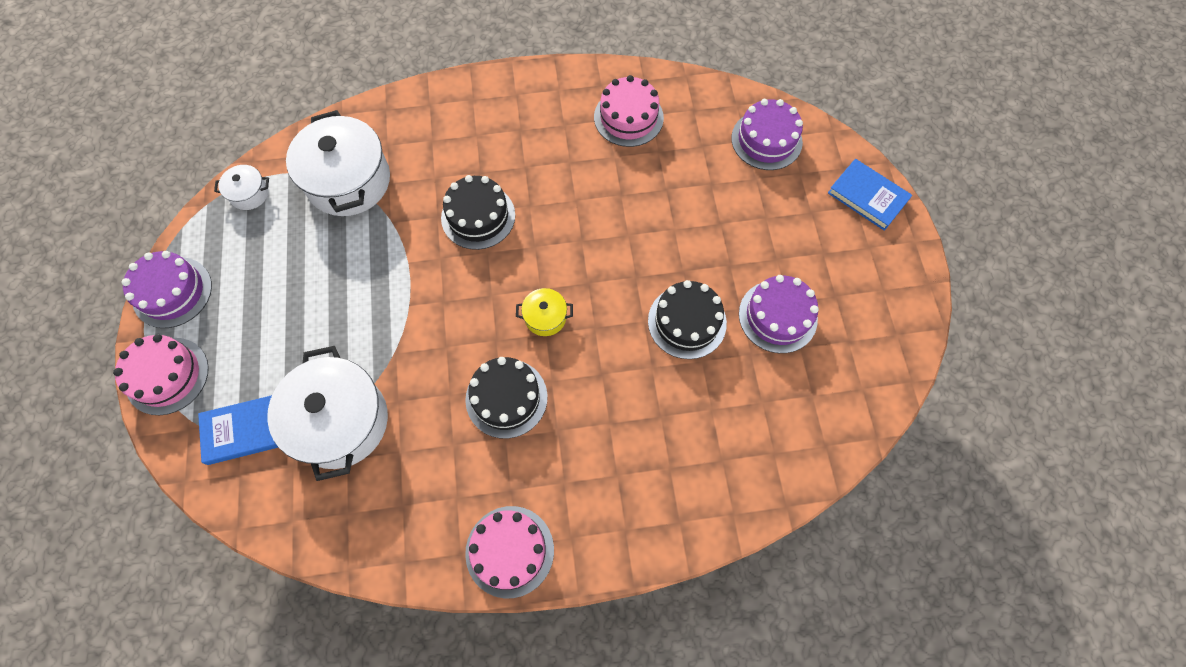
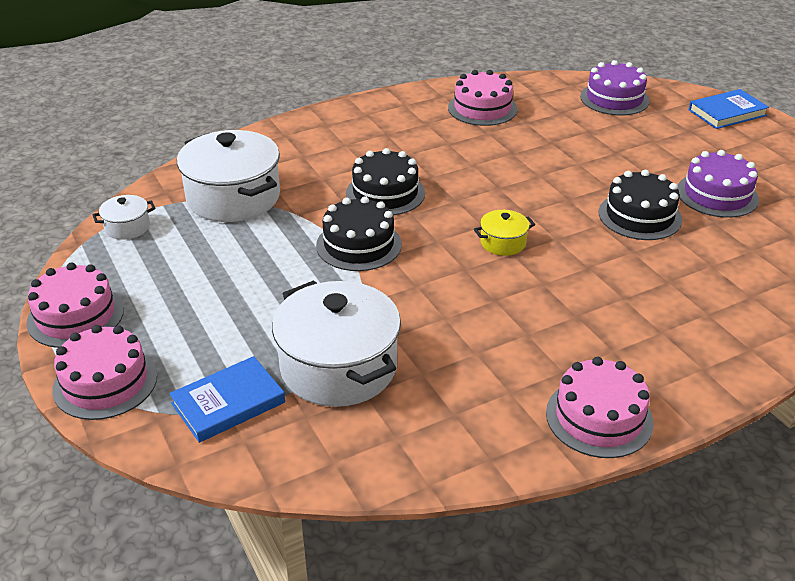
camera: 20 degrees left, 30 degrees down
(172, 292) = (75, 316): purple cake -> pink cake
(506, 398) = (507, 306): black cake -> black cake (359, 245)
(867, 197) = (727, 113): blue book -> blue book turned 45 degrees counterclockwise

